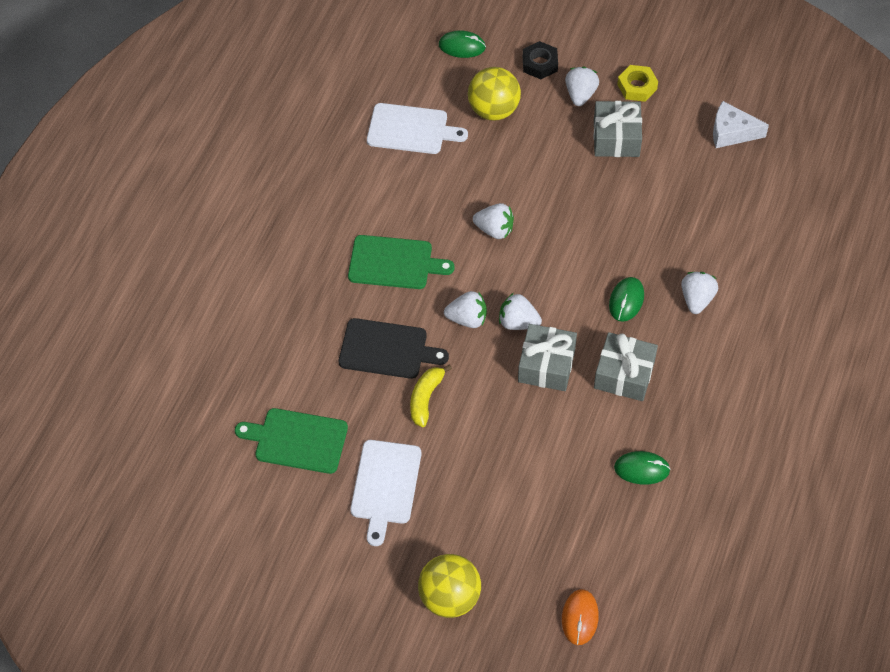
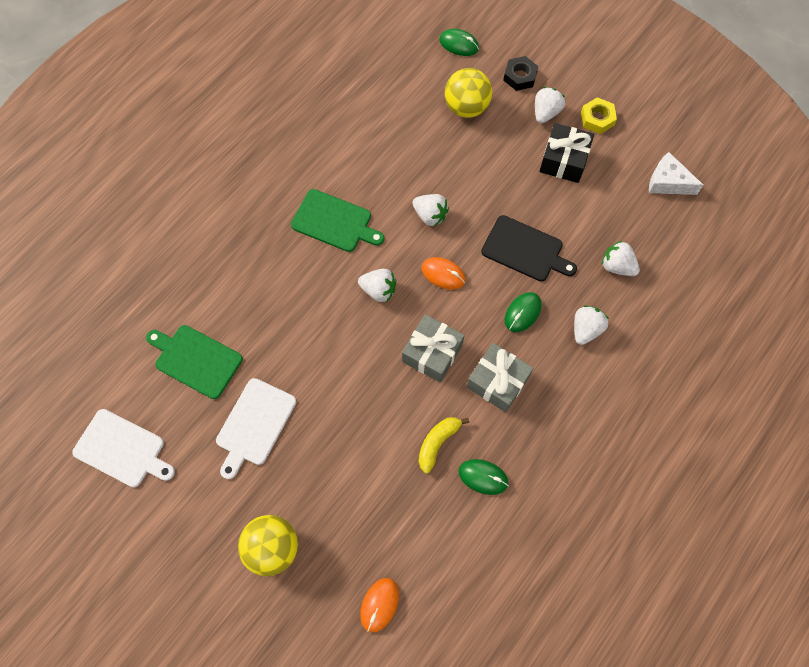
camera: 15 degrees right, 10 degrees up
(387, 349) = (300, 299): black cutting board -> black cutting board (525, 250)
(411, 129) = (390, 107): white cutting board -> white cutting board (122, 450)
(426, 398) = (317, 353): yellow banana -> yellow banana (437, 443)
(518, 322) = (421, 306): white strawberry -> white strawberry (617, 266)
(530, 285) = (443, 274): none -> orange mouse
(616, 138) = (563, 160): grey gift -> black gift

